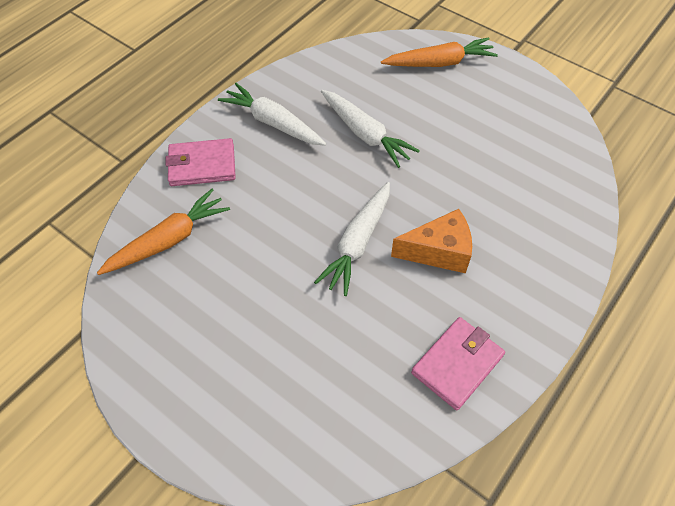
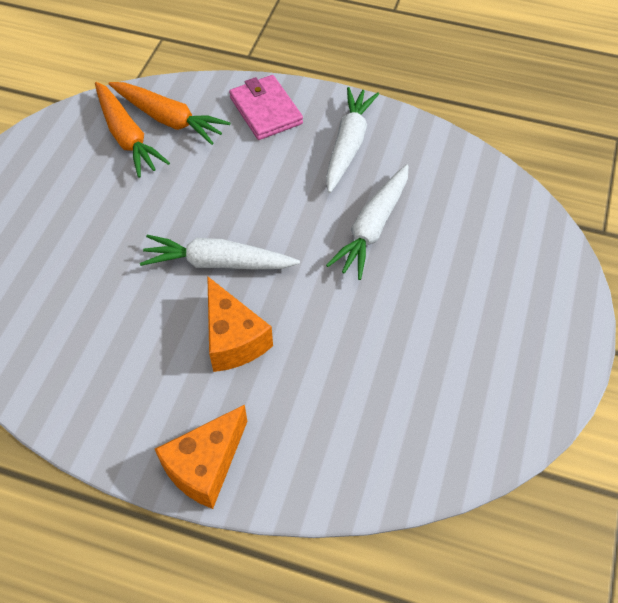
camera: 70 degrees right, 0 degrees up
(439, 63) = (532, 270): orange carrot -> orange carrot (127, 136)
(457, 364) = (96, 389): pink wallet -> none
(549, 299) = (205, 466): none -> orange cheese

